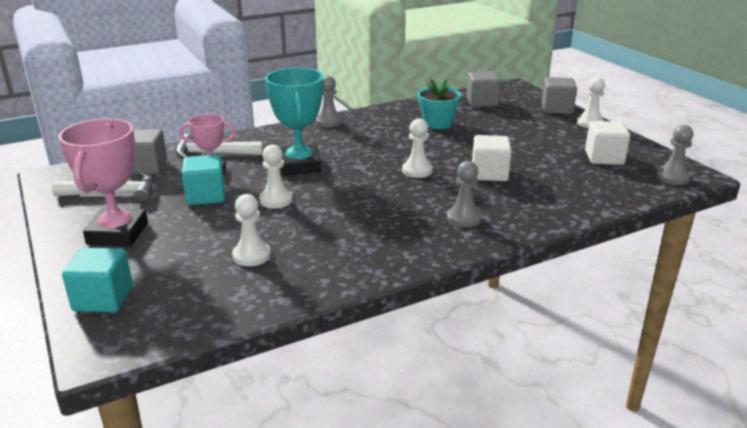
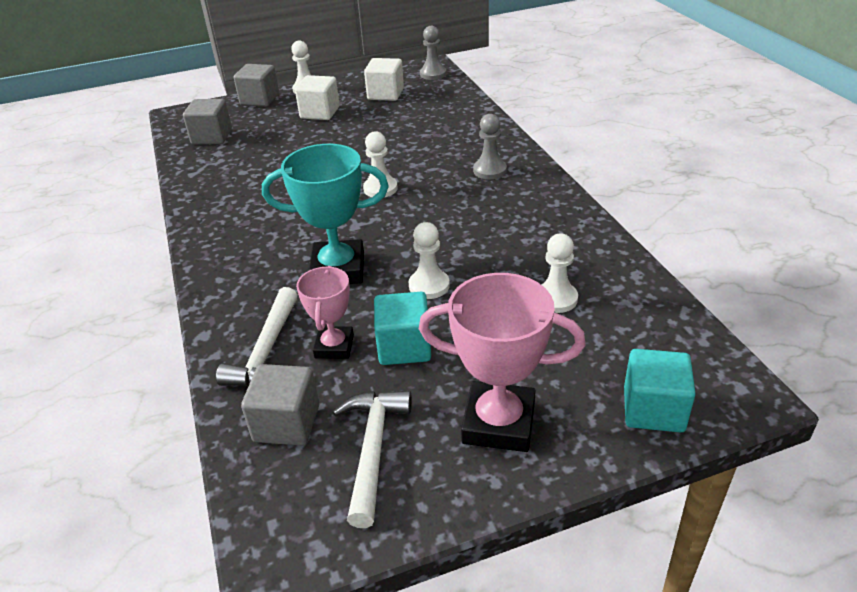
camera: 80 degrees left, 10 degrees up
(329, 122) = (207, 246): grey pawn -> none
(437, 123) = (258, 168): turquoise flower pot -> none
(489, 173) = (400, 150): white cube -> white cube (320, 113)

